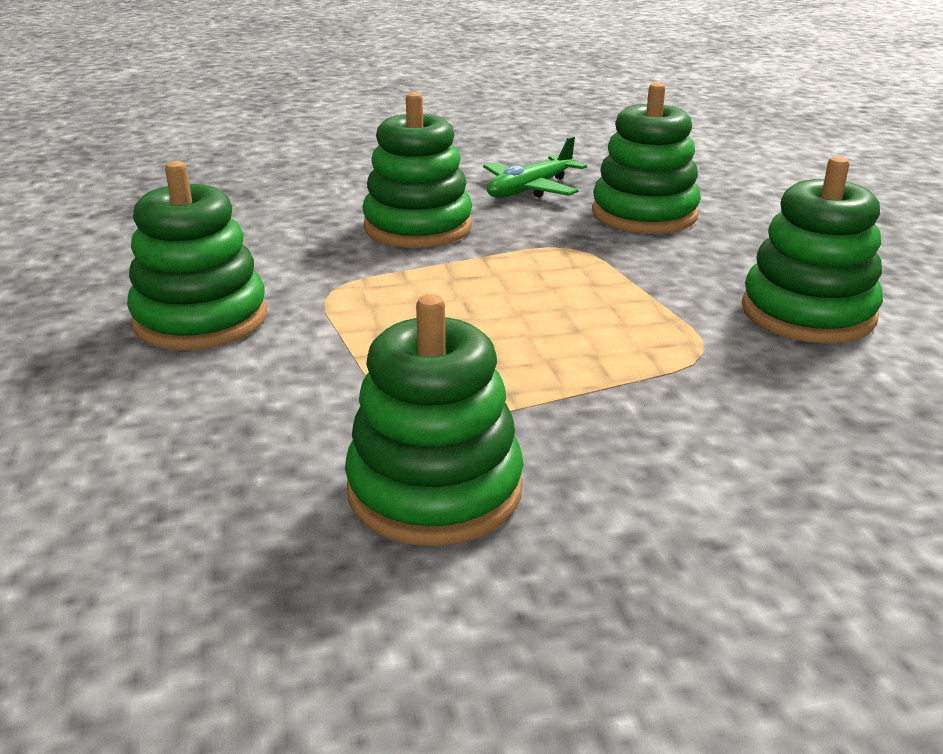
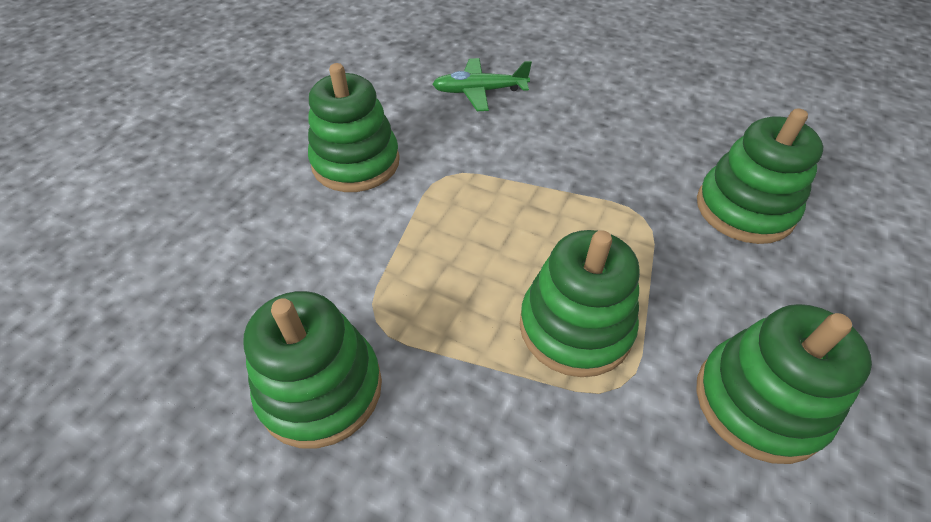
camera: 40 degrees right, 20 degrees up
(418, 227) = (558, 141): green stacking toy -> green stacking toy (575, 327)
(530, 189) = (680, 138): green plane -> green plane (479, 91)

